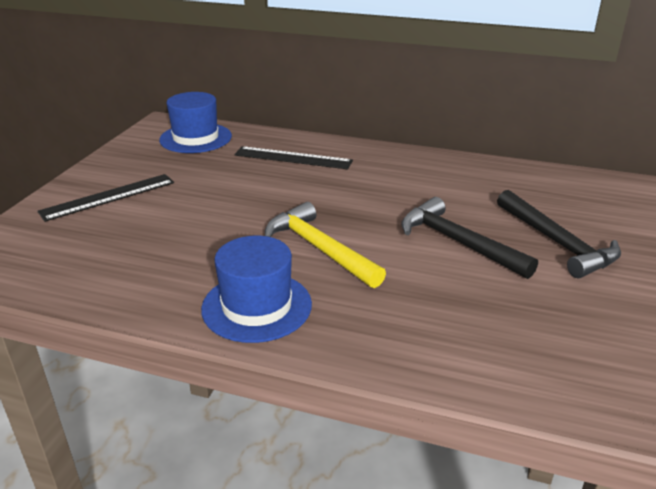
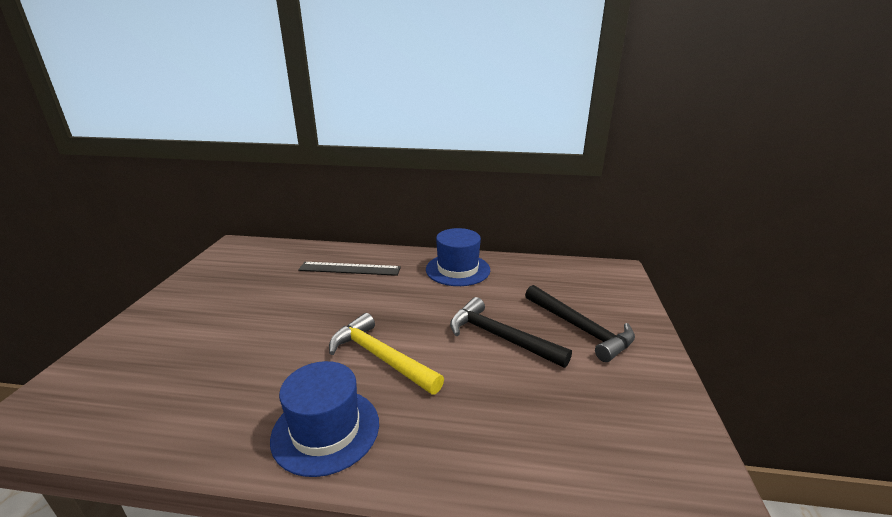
camera: 10 degrees left, 5 degrees down
(108, 197) = (179, 323): black ruler -> none
(195, 138) = (263, 257): blue hat -> blue hat (457, 269)

